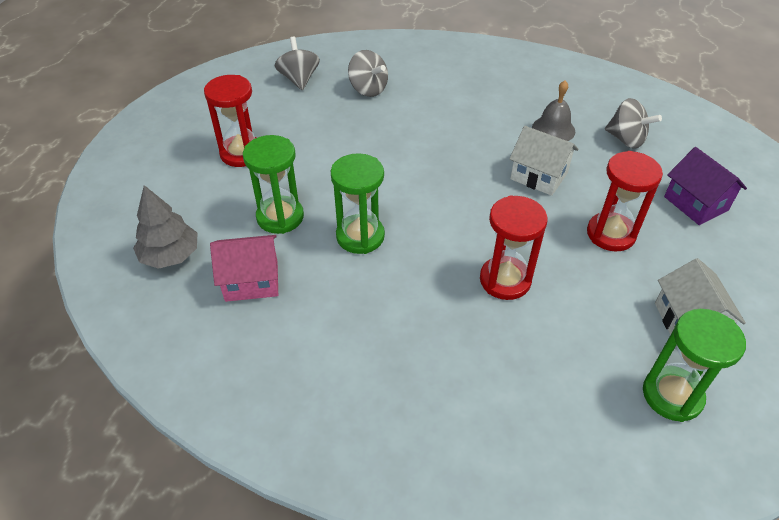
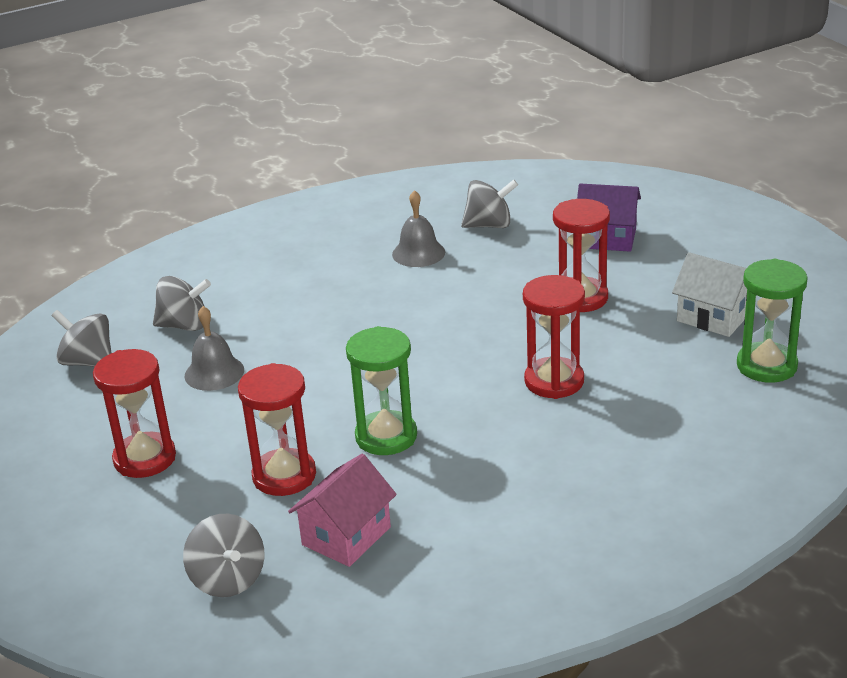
camera: 45 degrees left, 15 degrees down
(170, 255) = (228, 579): grey tree -> grey spinning top
(280, 217) = (284, 476): green hourglass -> red hourglass
(340, 128) = (214, 373): none -> grey bell
(539, 176) = (463, 294): white house -> none

